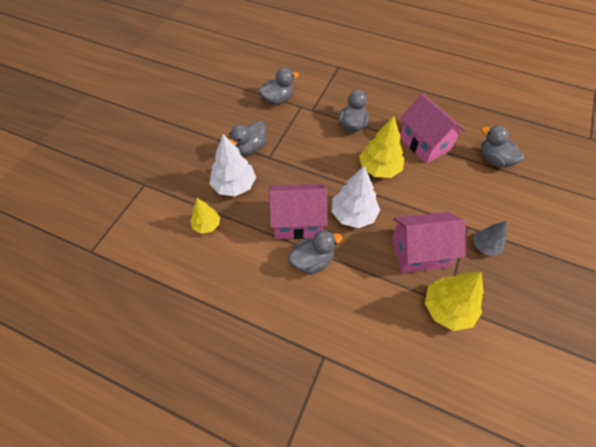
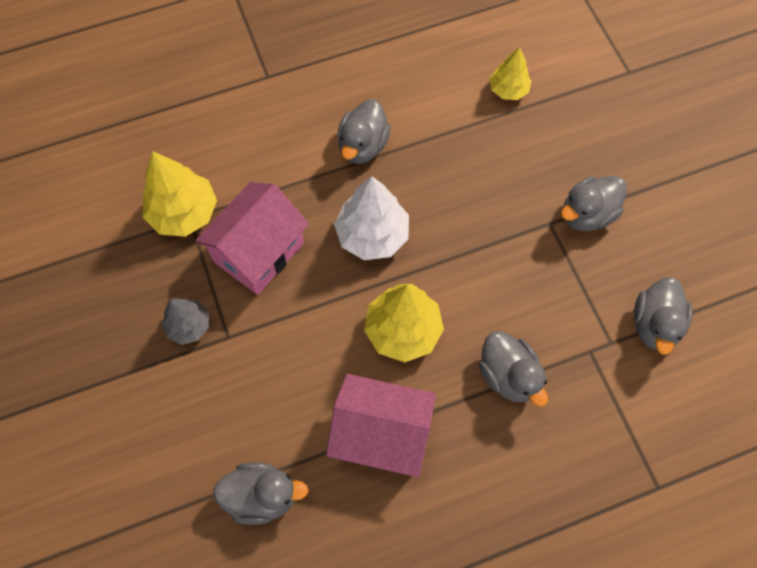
camera: 135 degrees right, 10 degrees up
(234, 185) = (539, 153): white tree -> none
(250, 148) = (587, 214): grey duck -> grey duck turned 120 degrees counterclockwise
(297, 222) = (423, 173): pink house -> none

